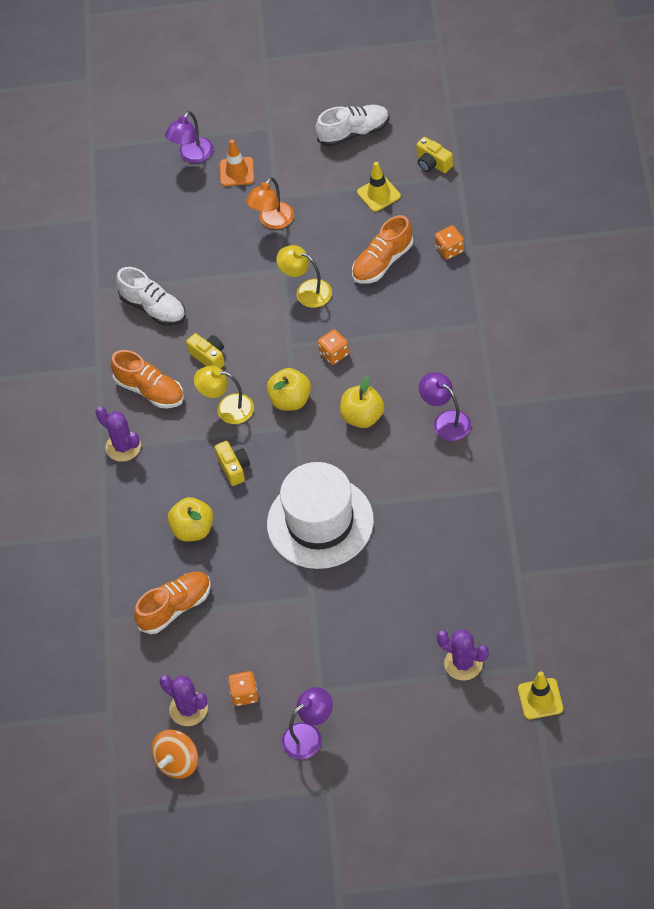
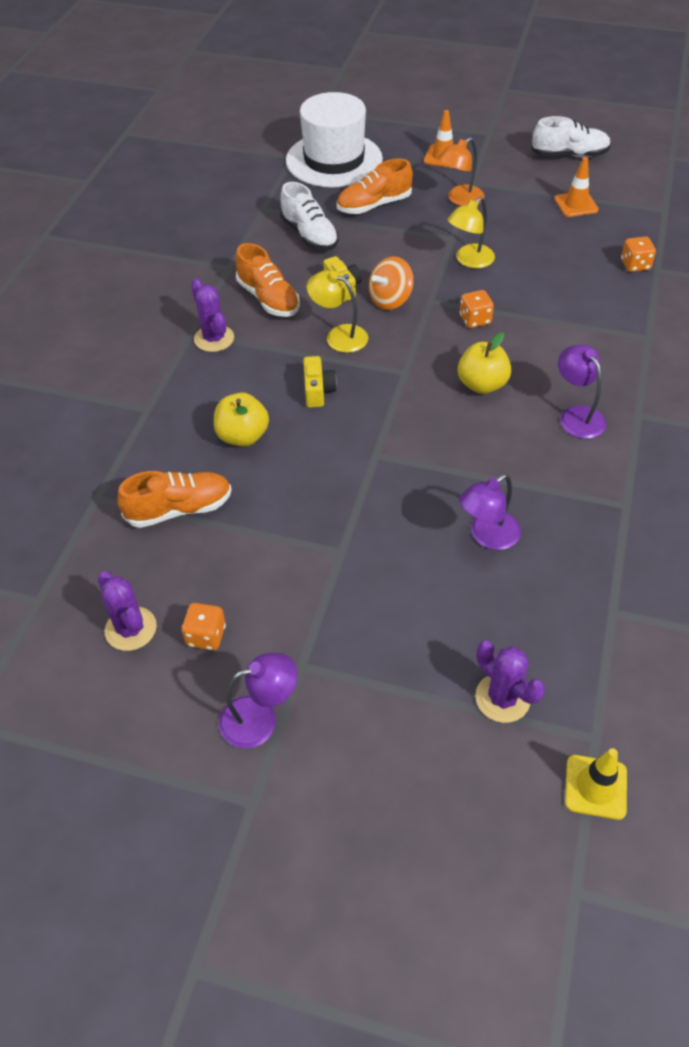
camera: 15 degrees right, 5 degrees down
(177, 762) = (81, 690): orange spinning top -> orange spinning top (390, 300)
(192, 155) = (406, 136): purple lamp -> purple lamp (487, 536)
(290, 400) = (409, 347): yellow apple -> none
(306, 291) = (469, 260): yellow lamp -> yellow lamp turned 90 degrees counterclockwise
(320, 522) = (388, 473): white hat -> white hat (334, 160)
(378, 194) = (576, 204): yellow traffic cone -> orange traffic cone
(382, 262) = (559, 257): orange shoe -> orange shoe (374, 205)
(433, 163) = (641, 195): yellow camera -> none

